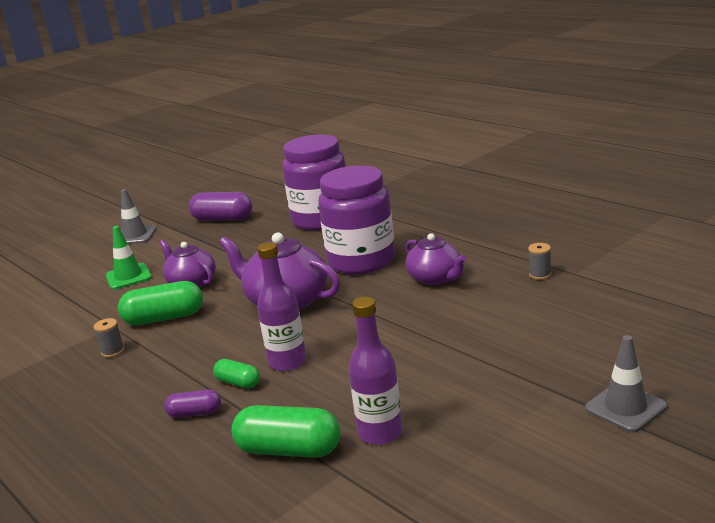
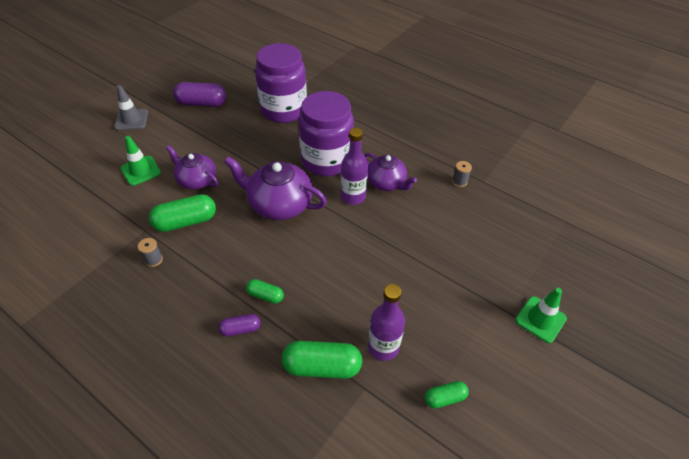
camera: 15 degrees left, 25 degrees up
(287, 362) = (297, 273): purple bottle -> purple bottle (353, 197)
(454, 486) = (445, 398): none -> green capsule
(625, 408) = (540, 319): grey traffic cone -> green traffic cone

